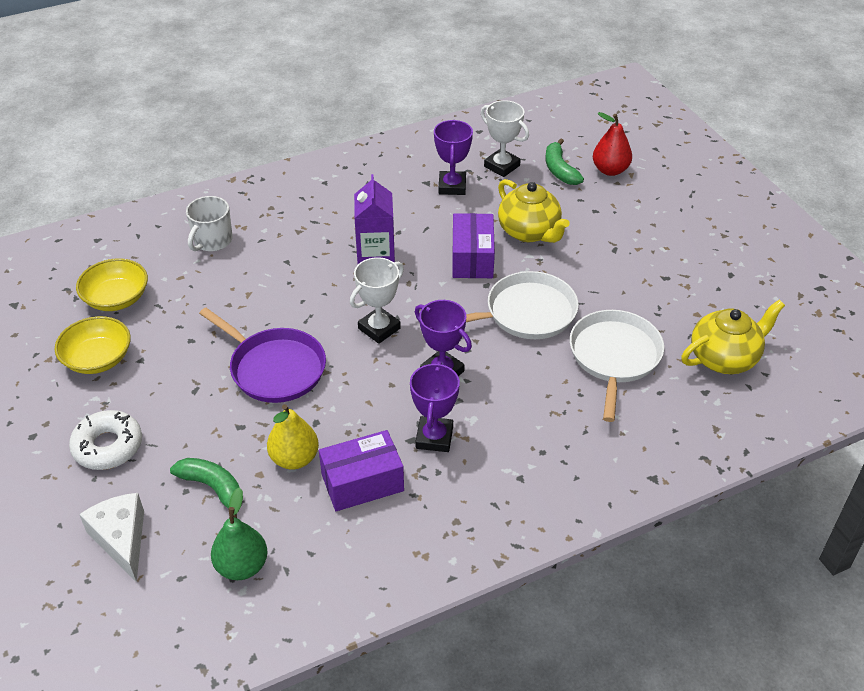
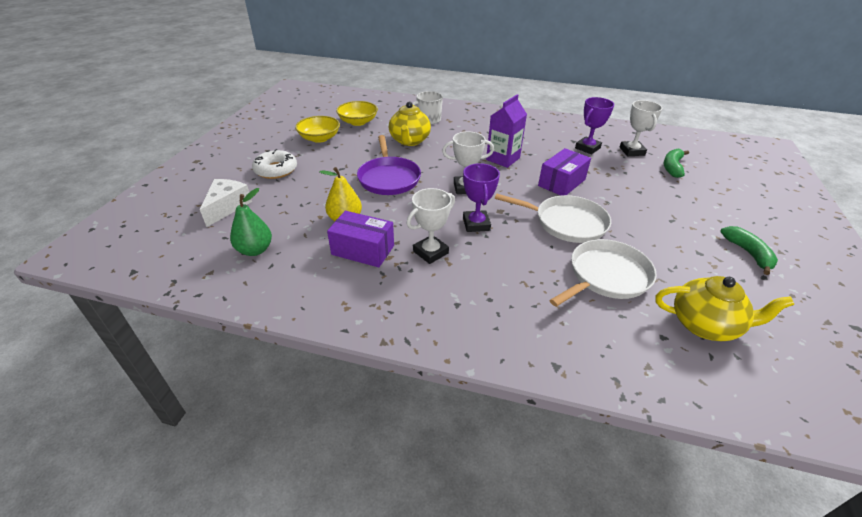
camera: 40 degrees right, 5 degrees down
(213, 488) = (292, 210): green banana -> green banana (748, 253)
(434, 437) = (430, 252): purple trophy -> white trophy
(529, 232) = (616, 186): yellow teapot -> yellow teapot (409, 141)
(610, 170) = (712, 181): red pear -> none

